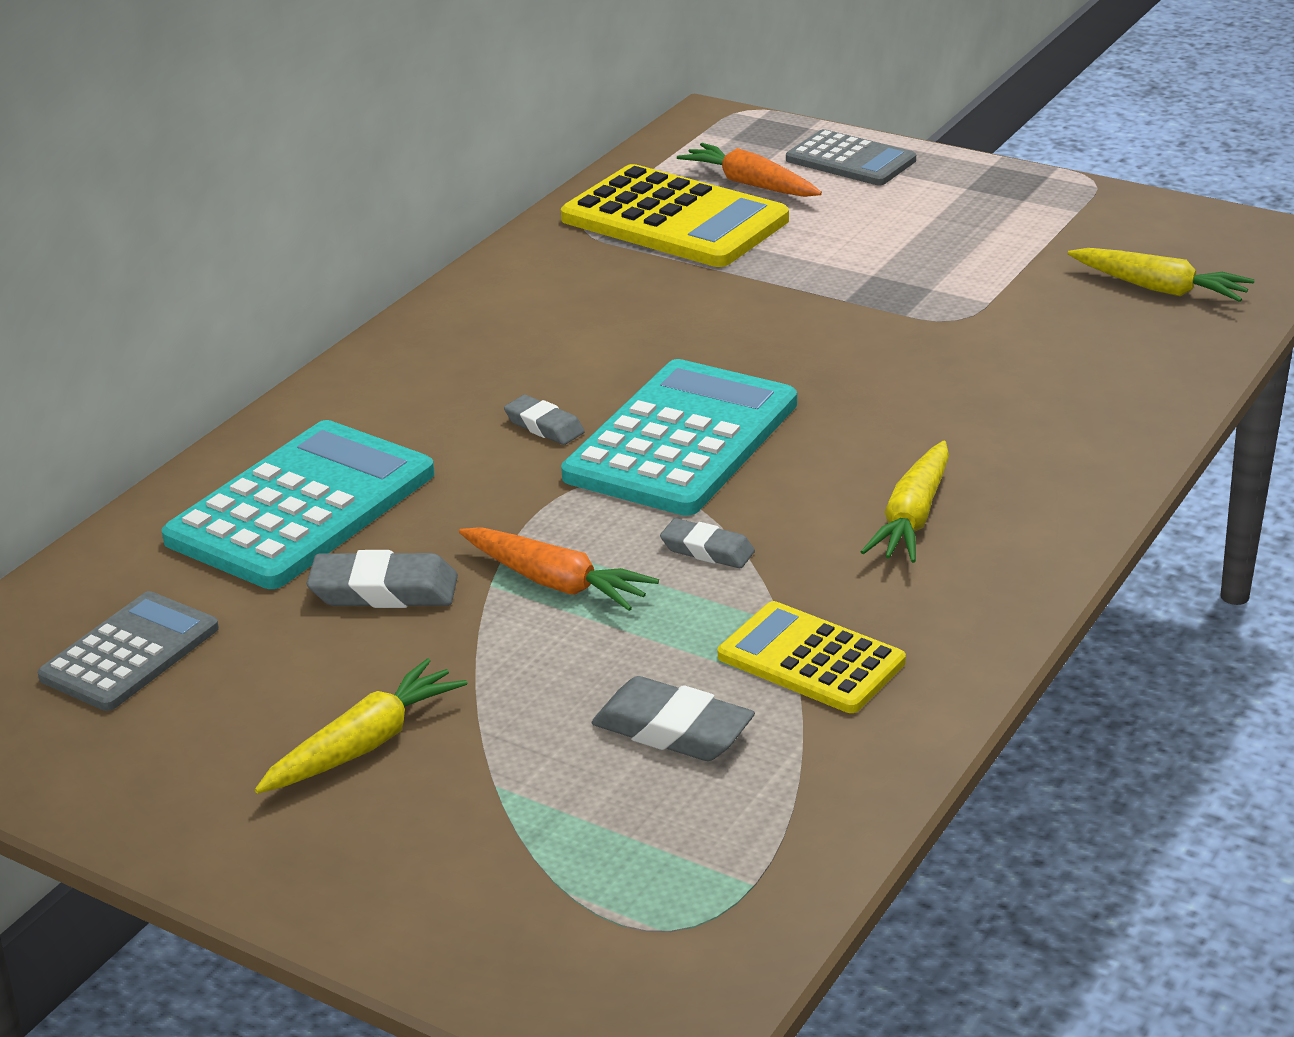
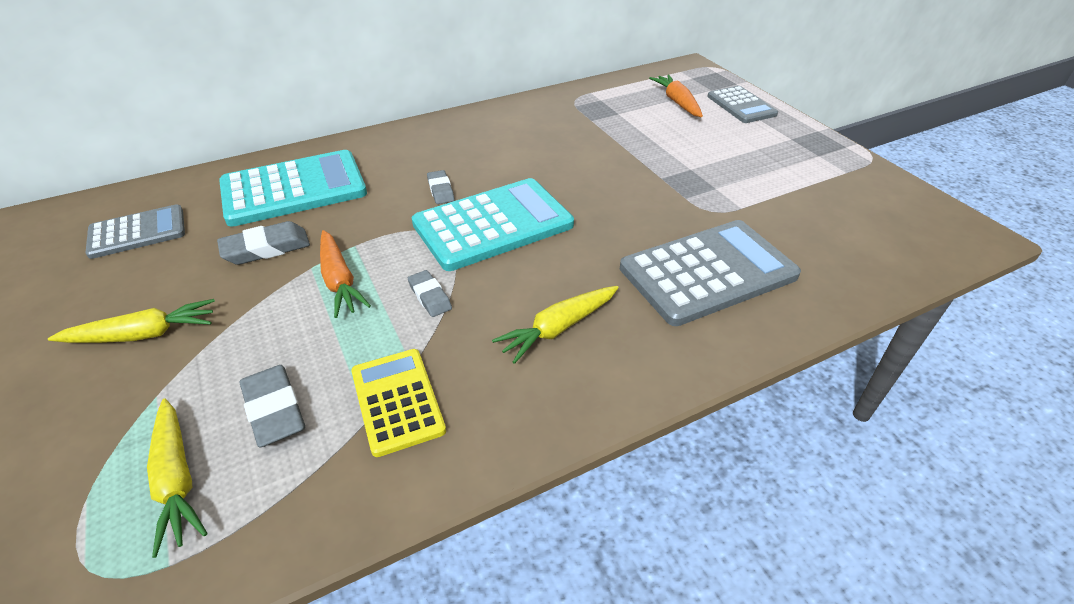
camera: 30 degrees right, 10 degrees up
(384, 590) = (266, 248): grey eraser -> grey eraser turned 60 degrees counterclockwise
(674, 220) = (621, 108): yellow calculator -> none
(1024, 392) = (708, 272): none -> grey calculator
(1159, 288) = (857, 237): yellow carrot -> yellow carrot (177, 480)

